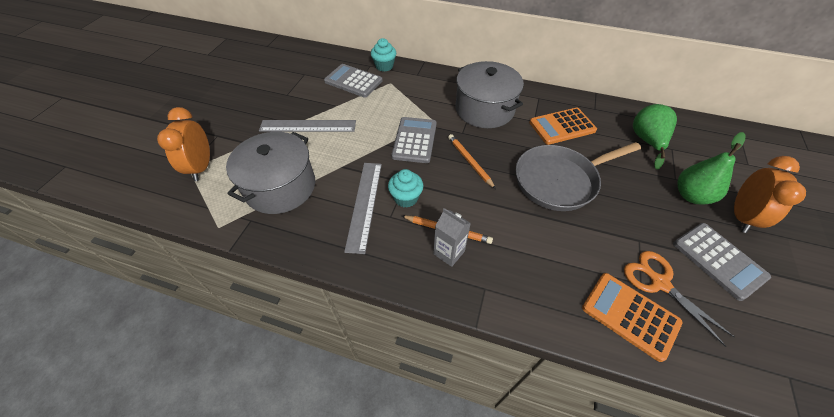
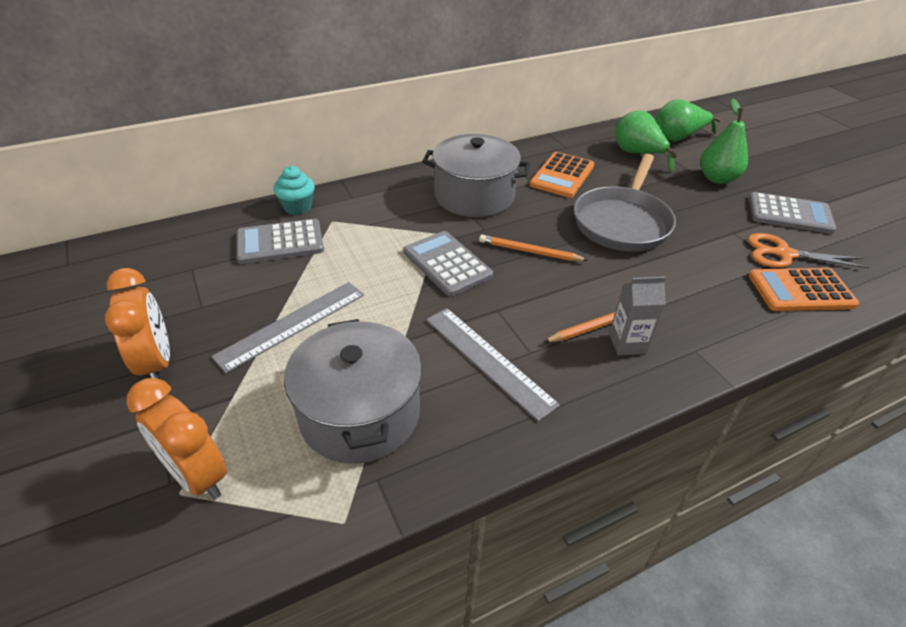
camera: 45 degrees left, 10 degrees down
(406, 198) = (520, 324): turquoise cupcake -> none
(705, 147) = (678, 138): none -> green pear
(741, 216) = (760, 175): orange clock -> orange clock (157, 363)

